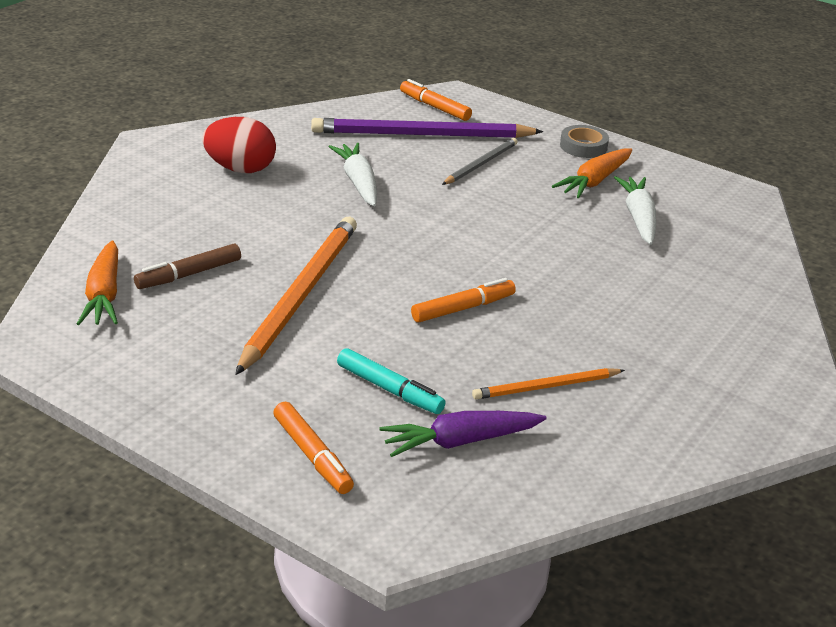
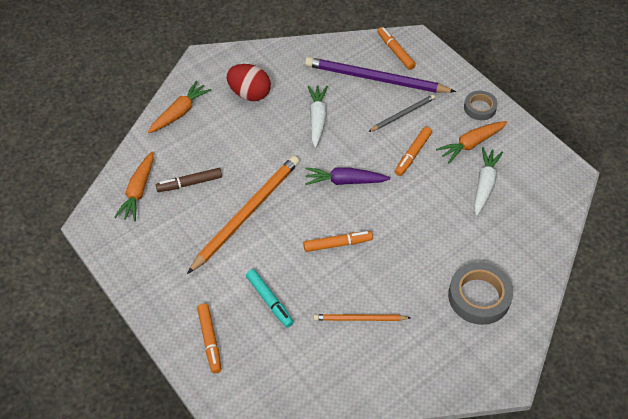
camera: 20 degrees right, 20 degrees up
(136, 200) = (179, 113): none -> orange carrot
(461, 441) = (293, 349): purple carrot -> purple carrot (345, 181)
(519, 201) = (412, 154): none -> orange marker
(707, 333) = (479, 297): none -> grey tape

